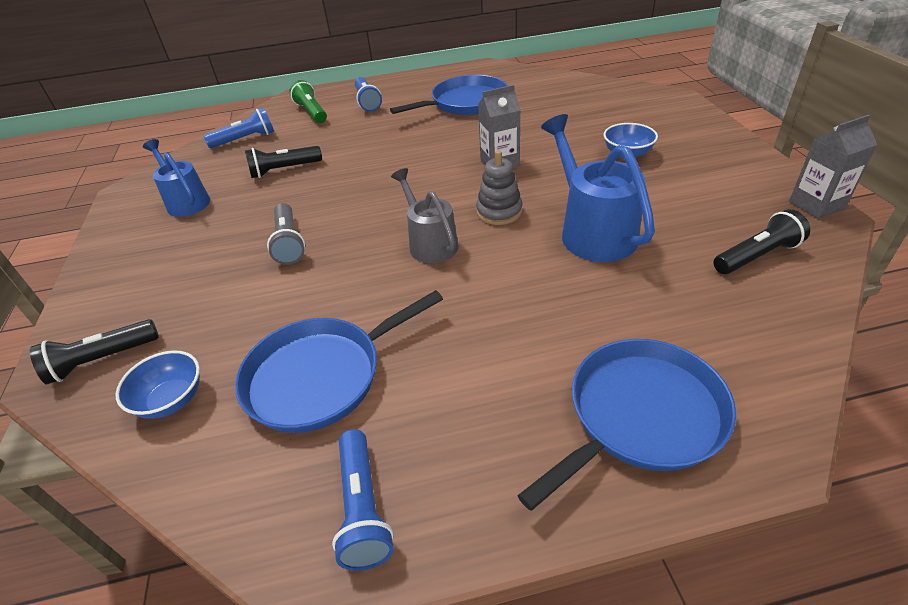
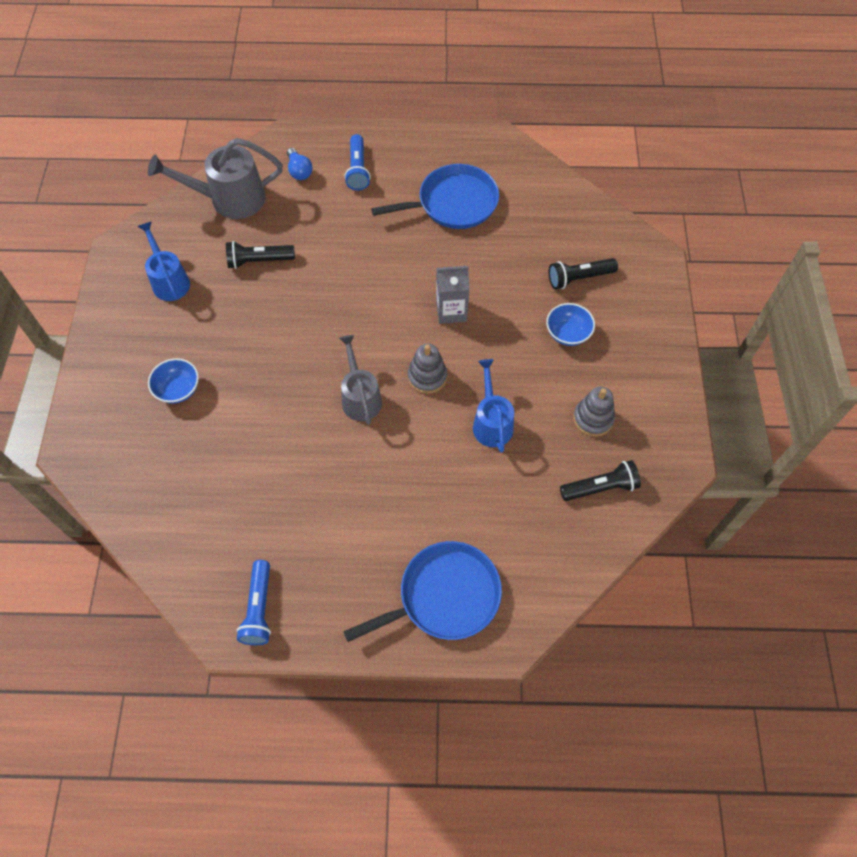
camera: 10 degrees right, 20 degrees up
(101, 360) = (103, 446): black flashlight -> black flashlight (579, 278)
(171, 400) = (151, 496): blue bowl -> blue bowl (178, 389)
(245, 139) = (229, 199): blue flashlight -> grey watering can
(289, 243) = (249, 362): grey flashlight -> none
(311, 112) = (299, 171): green flashlight -> blue light bulb
(320, 376) = (251, 505): blue pan -> none
(592, 231) = (491, 422): blue watering can -> blue watering can, size x0.66
(701, 204) = (593, 419): none -> grey stacking toy
(816, 205) = (683, 447): grey carton -> none

